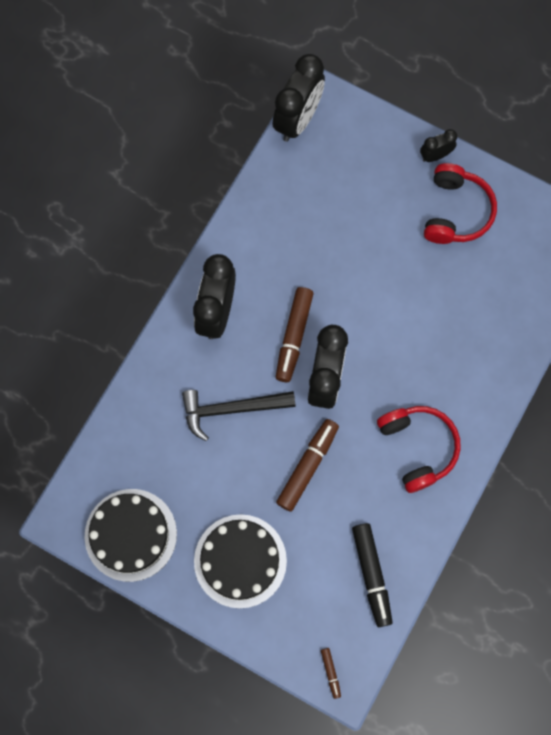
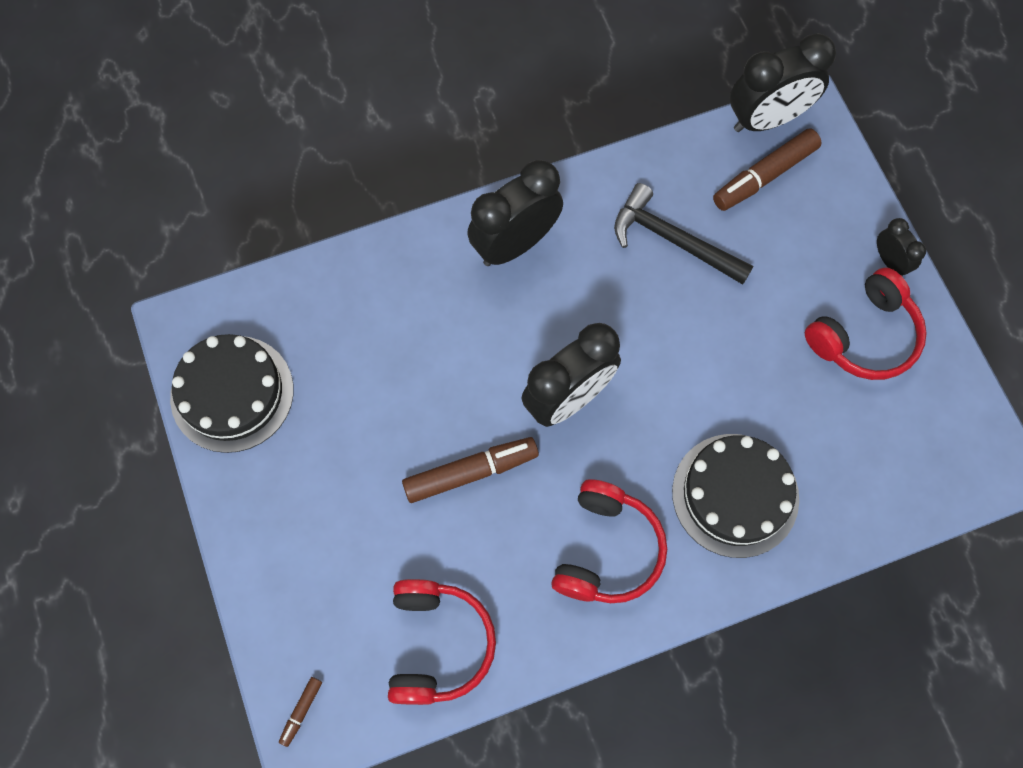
camera: 40 degrees right, 5 degrees down
(231, 409) = (443, 350): black hammer -> black hammer (673, 240)
(240, 561) = (315, 511): black cake -> black cake (735, 495)
(294, 336) = (573, 329): brown marker -> brown marker (764, 176)
(371, 575) = (437, 644): black marker -> red headphones
(435, 155) = (890, 261): black clock -> black clock turned 45 degrees clockwise

